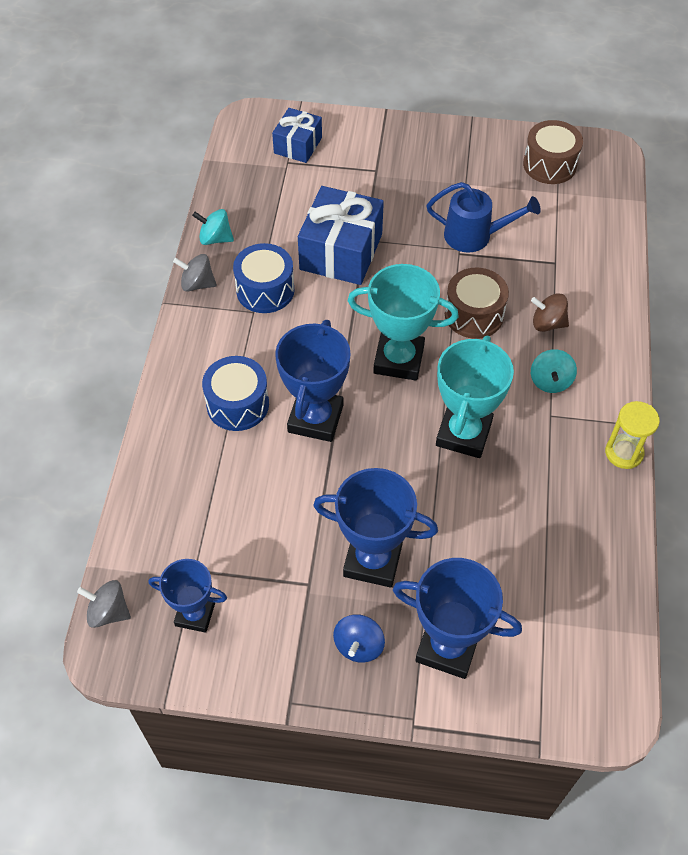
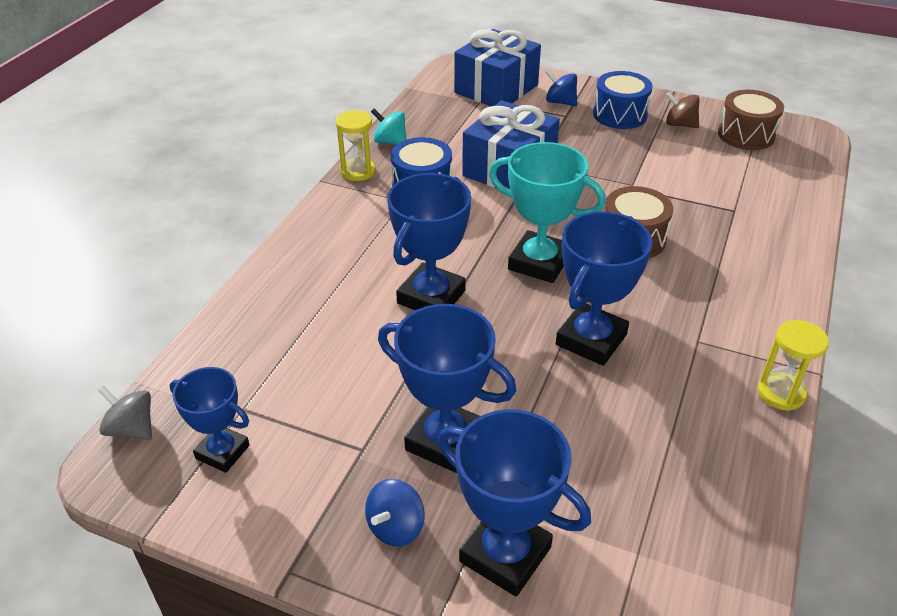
camera: 15 degrees right, 15 degrees down
(197, 284) = (358, 171): grey spinning top -> yellow hourglass
(237, 404) = (355, 271): blue drum -> blue drum (620, 115)
(298, 145) = (496, 89): blue gift -> blue gift, size x1.67
(366, 153) = (560, 102): none -> blue spinning top
(464, 434) = (591, 340): turquoise trophy -> blue trophy
(475, 236) = (652, 177): blue watering can -> none
(547, 323) = (714, 259): brown spinning top -> brown spinning top (680, 124)
(550, 381) = (705, 310): turquoise spinning top -> none

